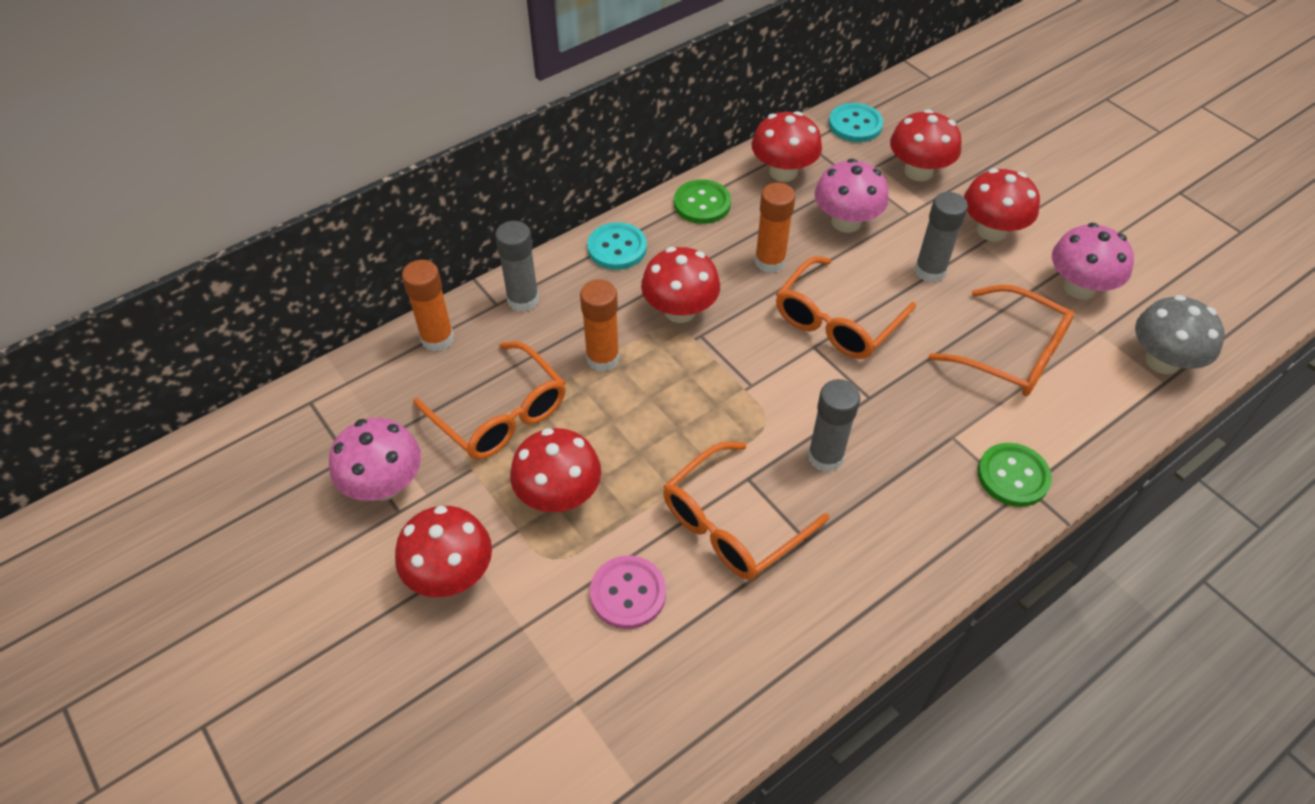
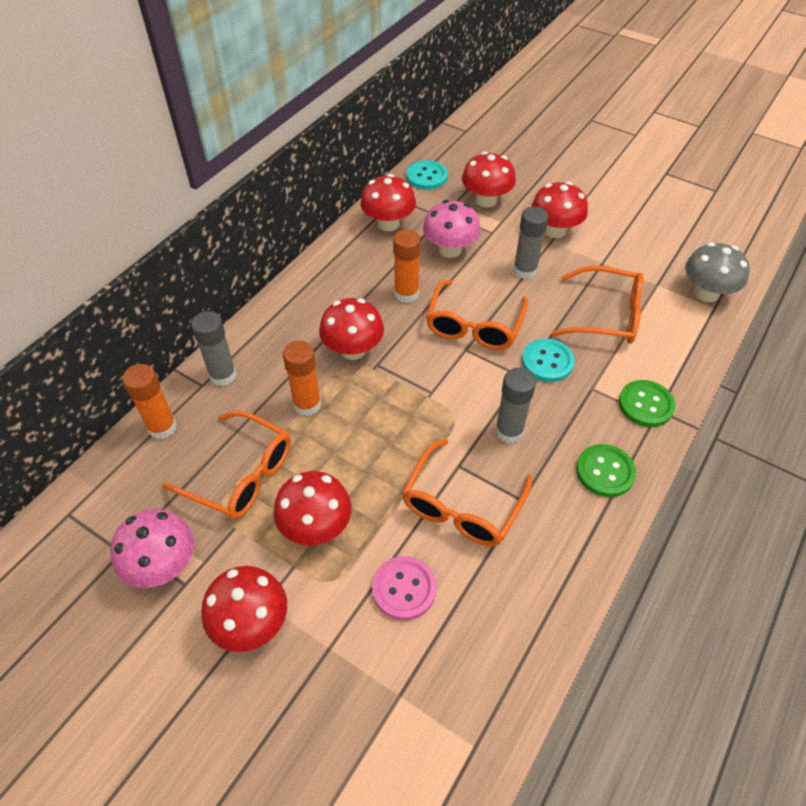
camera: 20 degrees left, 0 degrees up
(617, 248) = (283, 314): turquoise button -> turquoise button (547, 362)
(702, 204) = (336, 262): green button -> green button (605, 471)
(1079, 287) = (630, 256): pink mushroom -> none

